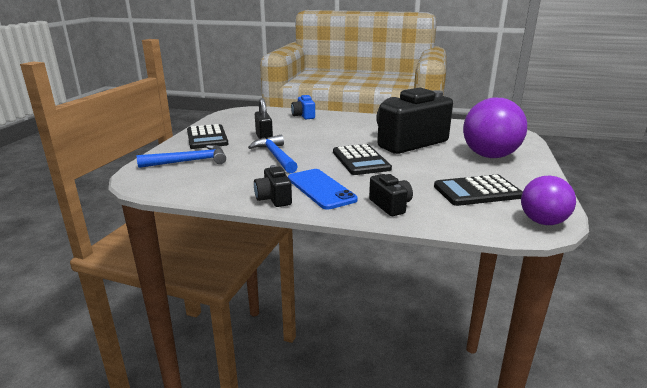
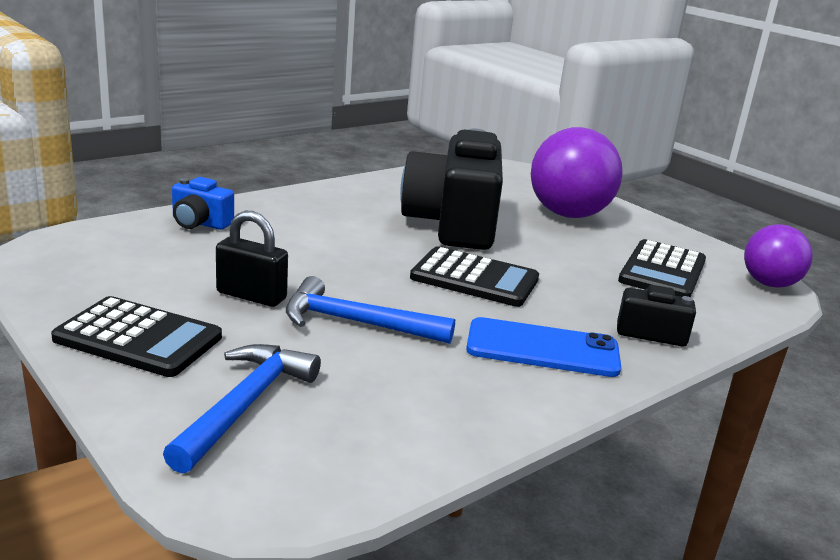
camera: 55 degrees left, 0 degrees up
(273, 198) = (534, 396): black camera -> none

